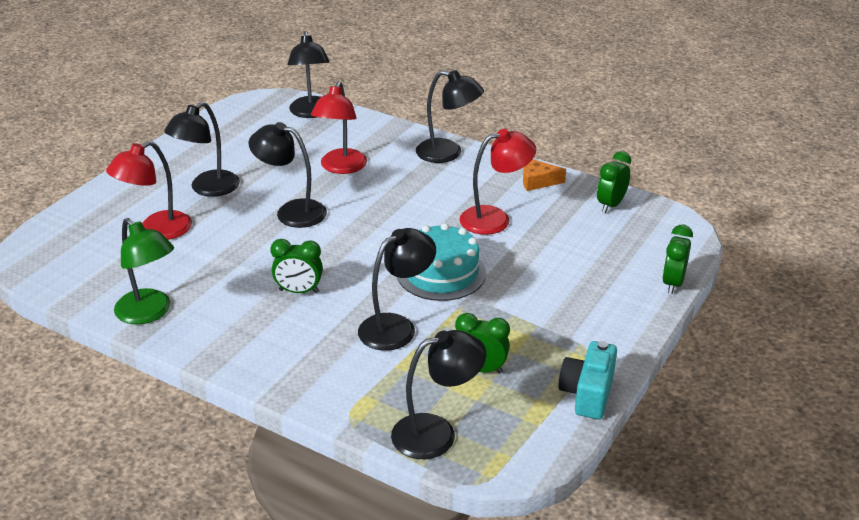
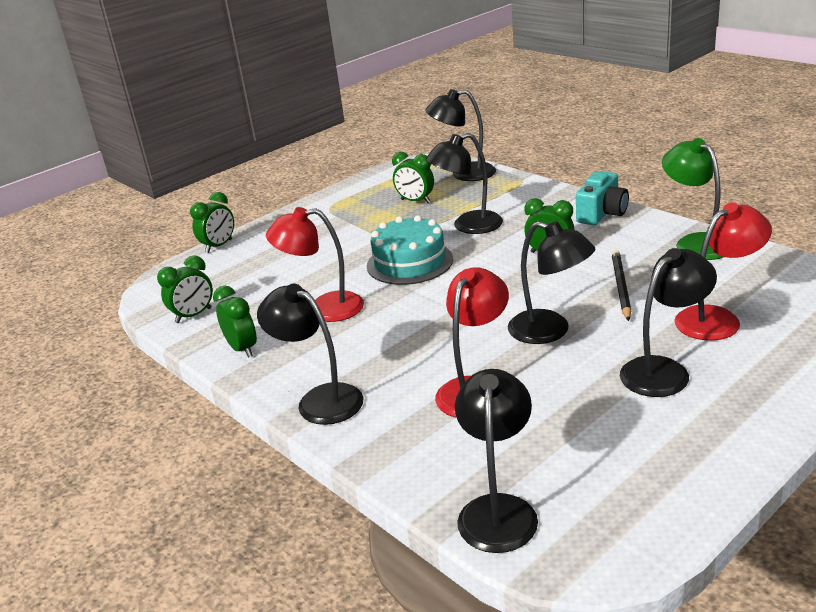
camera: 160 degrees left, 5 degrees down
(231, 256) = (620, 287): none -> black pencil
(537, 181) = (242, 349): orange cheese -> green clock
(587, 393) = (351, 188): turquoise camera -> turquoise camera (602, 213)

